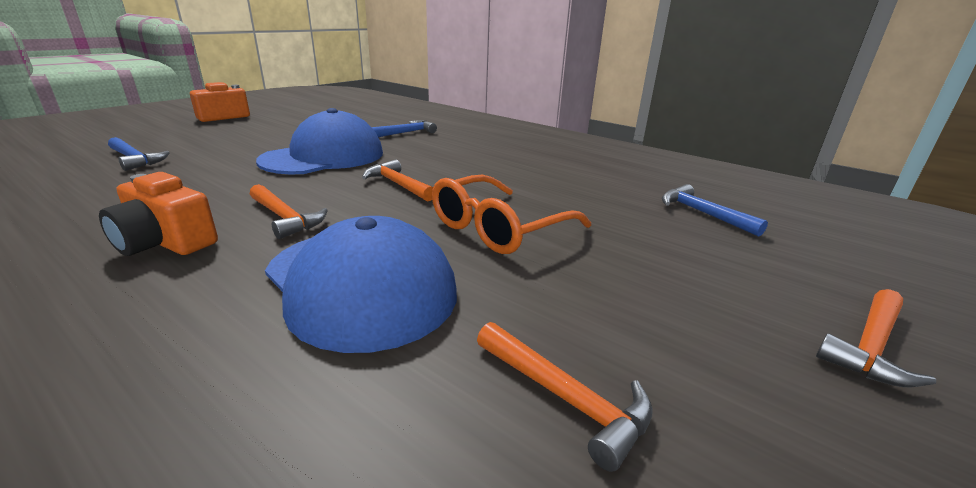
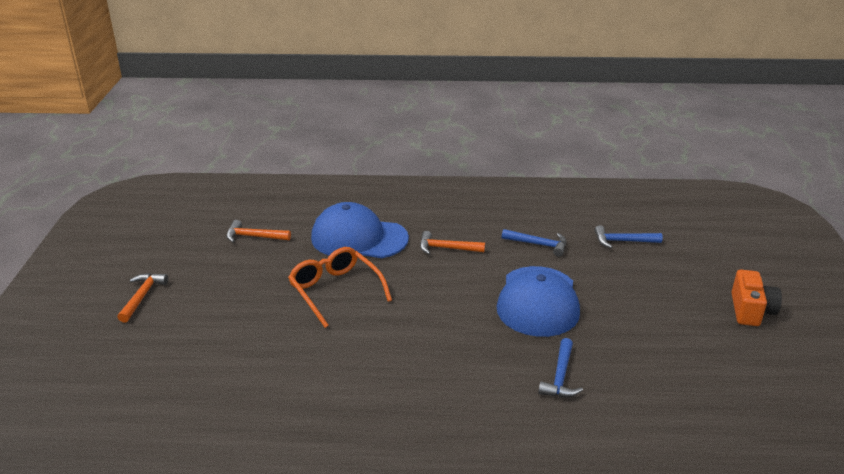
camera: 145 degrees right, 5 degrees up
(165, 242) = (463, 218): orange camera -> none
(398, 184) = (438, 298): orange hammer -> none
(499, 228) = (335, 291): orange glasses -> orange glasses turned 45 degrees counterclockwise
(702, 213) = (215, 368): blue hammer -> blue hammer (538, 244)

